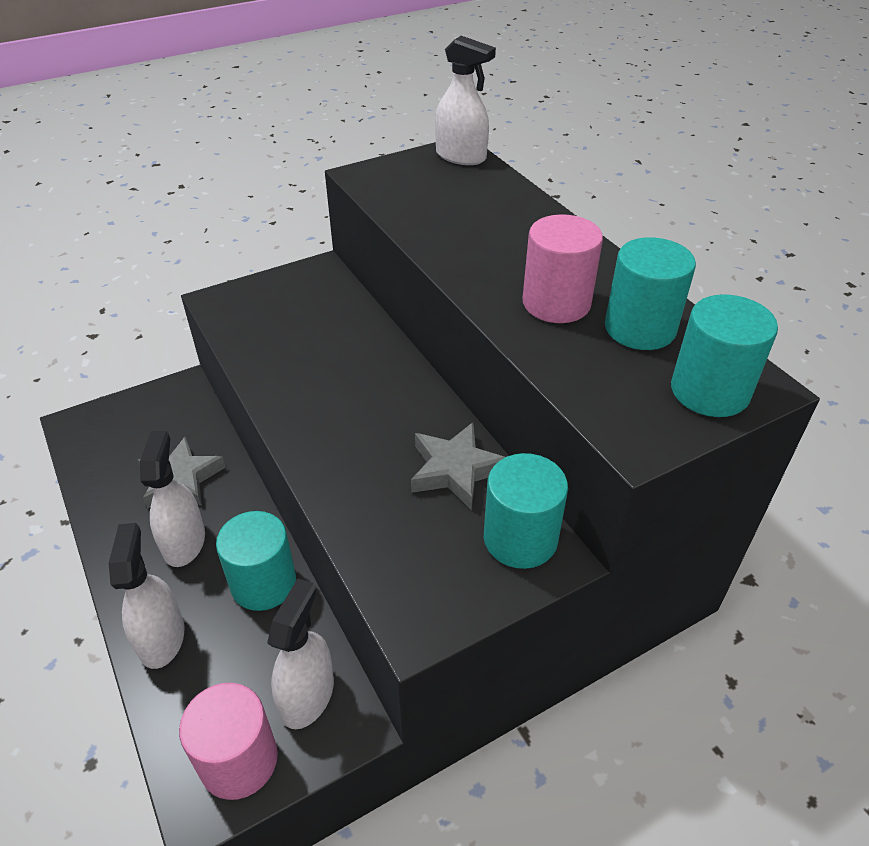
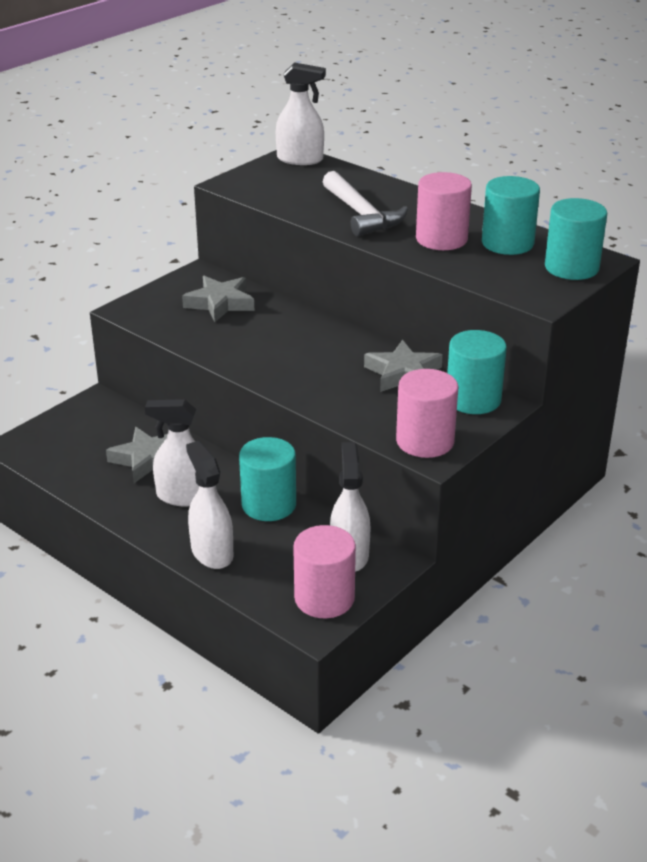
camera: 20 degrees left, 10 degrees down
(184, 542) = (183, 496): white spray bottle -> white spray bottle turned 60 degrees counterclockwise
(315, 314) = (220, 303): none -> grey star
(419, 596) = (425, 441): none -> pink cylinder
(481, 245) = (361, 214): none -> white hammer

